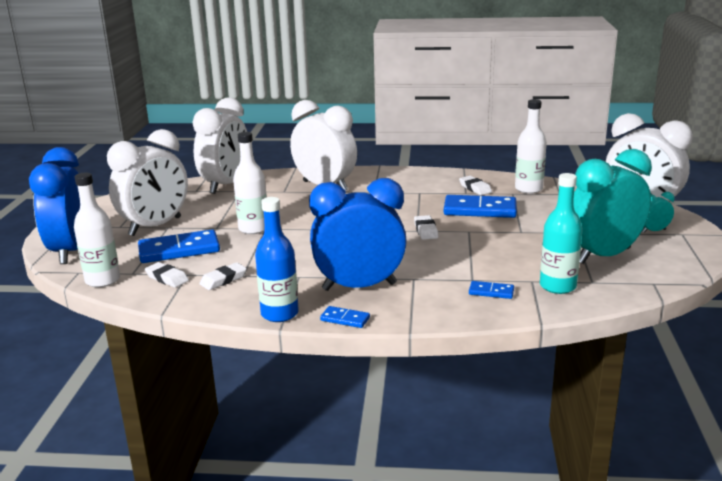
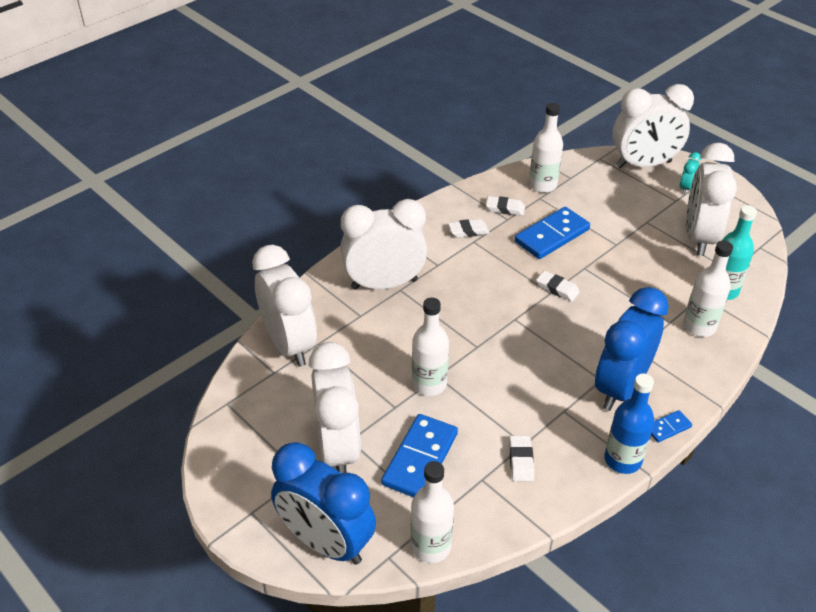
camera: 50 degrees left, 20 degrees up
(167, 278) = (476, 497): white eraser -> white eraser (468, 231)
(491, 292) = (699, 326): blue domino -> white bottle
(603, 256) = (699, 237): turquoise clock -> white clock

